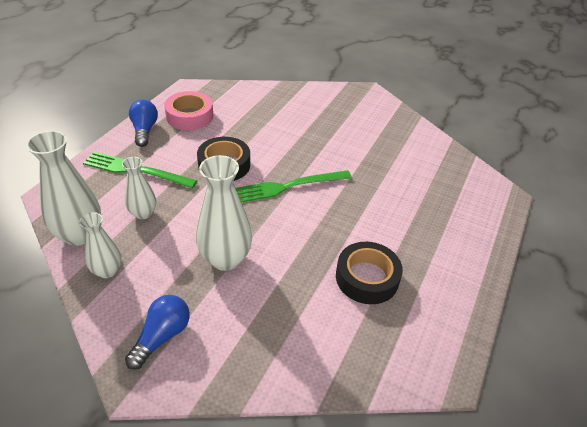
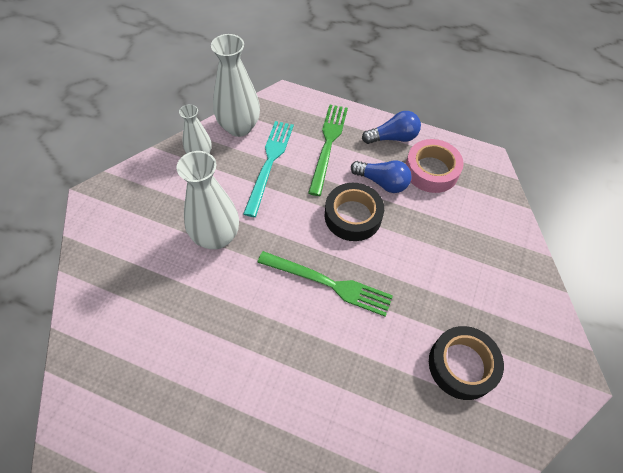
camera: 85 degrees right, 15 degrees up
(143, 213) = (269, 163): white vase -> turquoise fork
(162, 336) = (132, 205): blue light bulb -> blue light bulb (382, 182)
(288, 186) = (328, 283): green fork -> green fork turned 135 degrees clockwise
(367, 278) = (194, 372): black tape -> black tape (462, 365)

